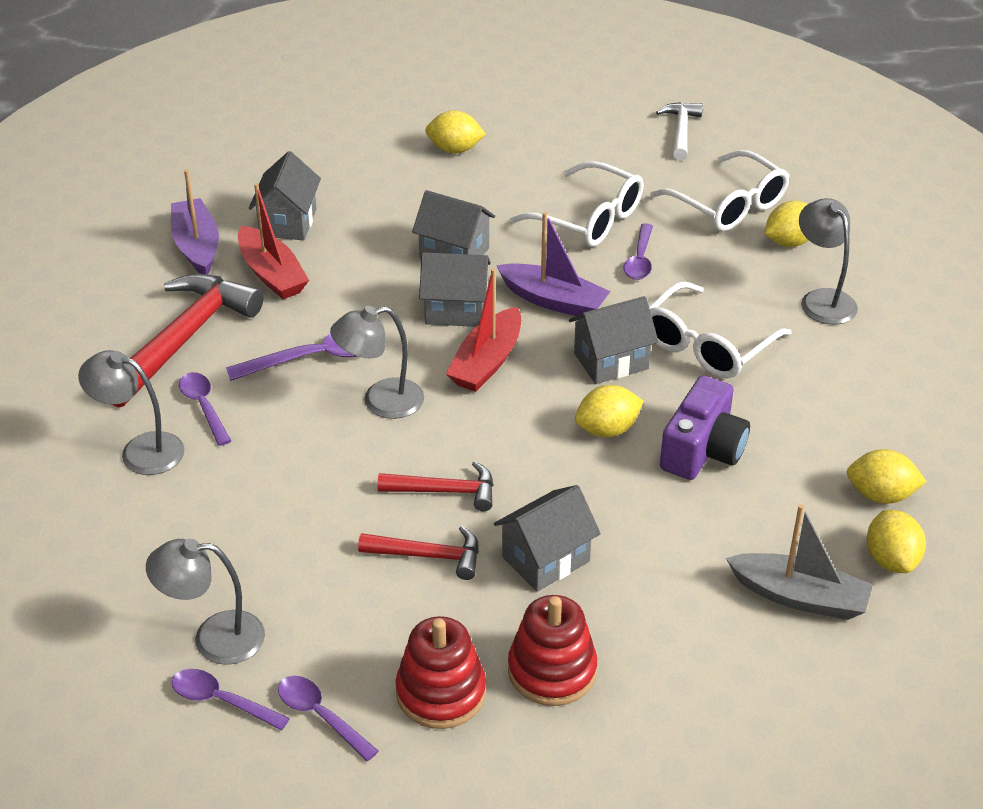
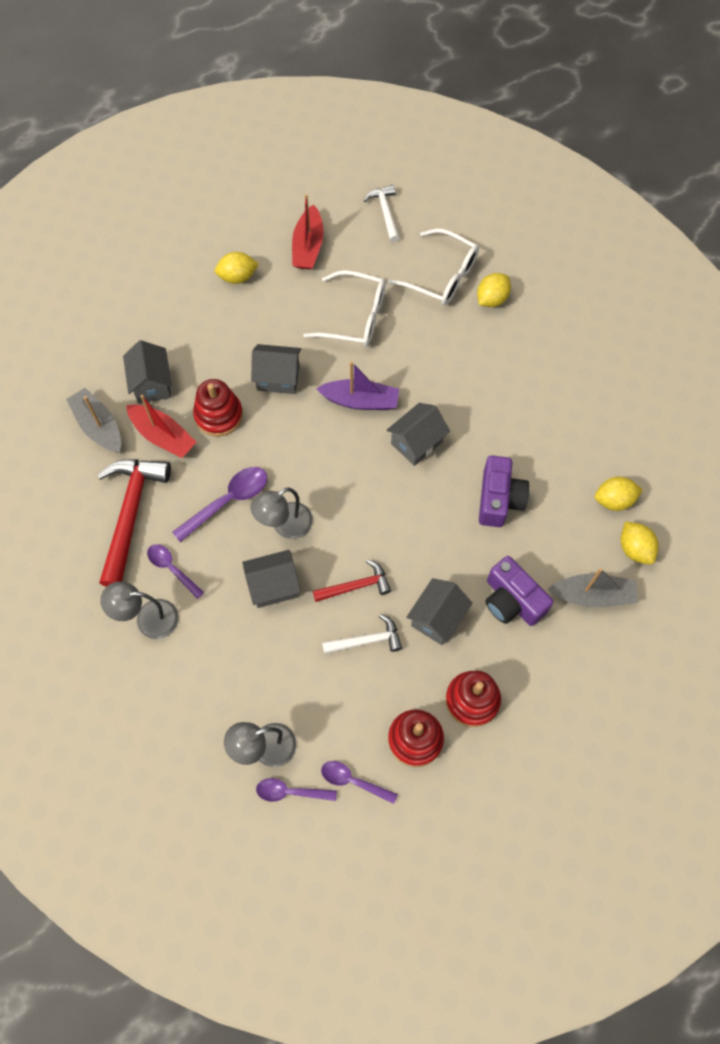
camera: 20 degrees left, 25 degrees up
(197, 246) = (99, 426): purple boat -> grey boat
(355, 271) = (218, 415): none -> red stacking toy
(429, 556) = (367, 640): red hammer -> white hammer
(455, 310) = (300, 430): grey house -> grey house (273, 586)
(487, 362) = (338, 469): red boat -> red boat (308, 246)
(607, 429) = (435, 502): yellow lemon -> none
(640, 259) = (402, 345): purple spoon -> none
(670, 569) = (512, 600): none -> purple camera
(707, 345) = (471, 409): white glasses -> none
(822, 299) = (529, 345): grey lamp -> none

